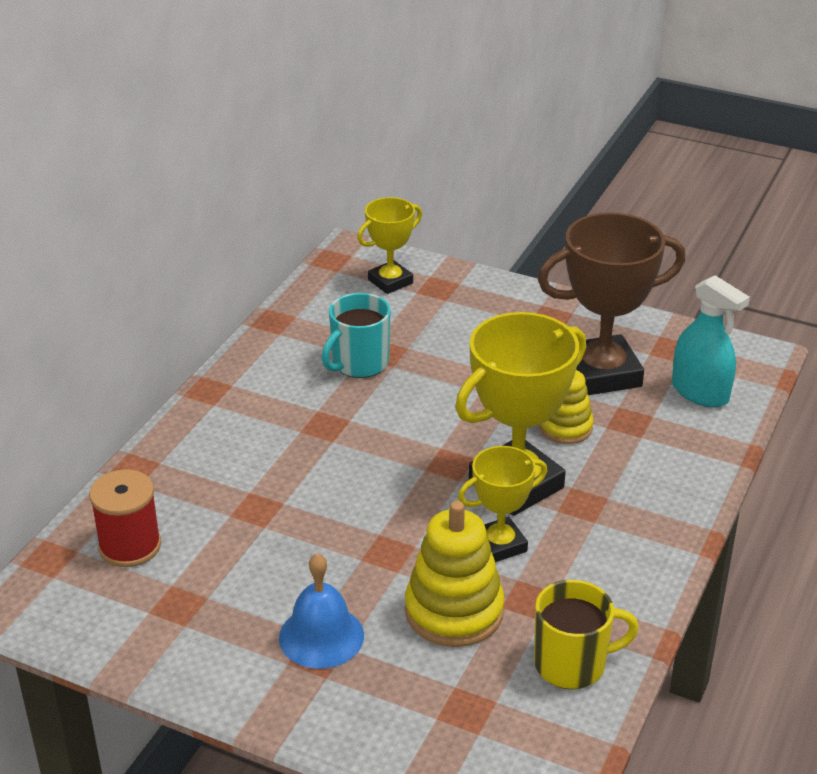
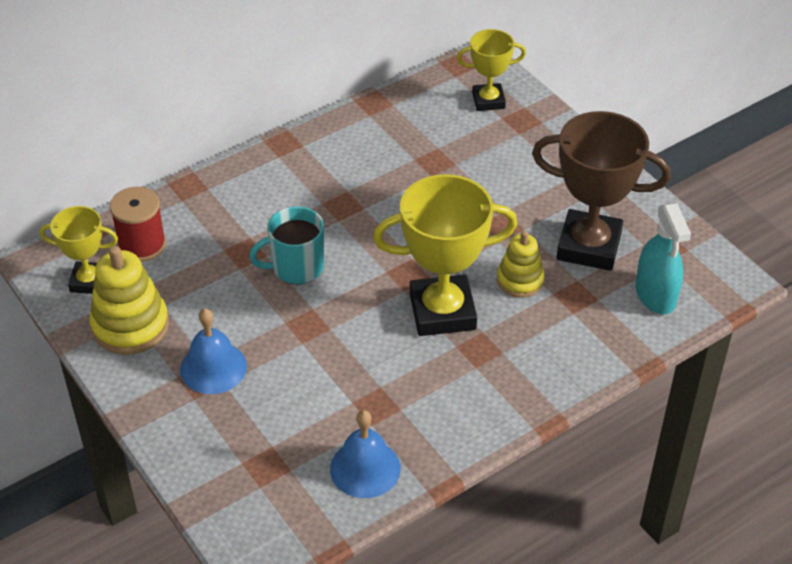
camera: 30 degrees right, 10 degrees up
(359, 364) = (407, 163): turquoise mug -> turquoise mug (296, 267)
(454, 611) = (316, 390): yellow stacking toy -> yellow stacking toy (130, 326)
(500, 545) = (390, 354): yellow trophy -> yellow trophy (89, 281)
(572, 664) = (365, 468): yellow mug -> blue bell

